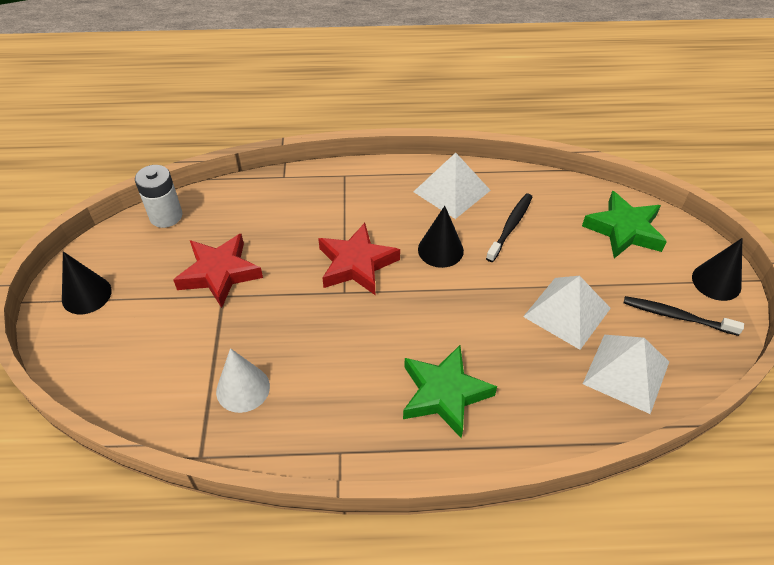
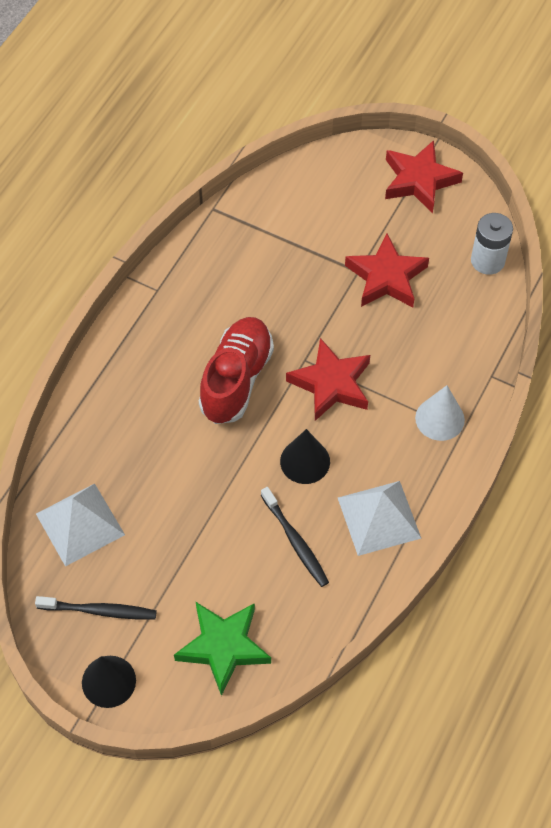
camera: 120 degrees right, 10 degrees up
(86, 295) = (419, 180): black cone -> red star
(243, 388) = (253, 252): white cone -> white cone (440, 419)
(398, 330) = (236, 379): none -> red shoe
(444, 394) = (155, 379): green star -> none
(567, 312) = (166, 521): white pyramid -> none
(677, 316) = (99, 611): black toothbrush -> black toothbrush turned 45 degrees clockwise

